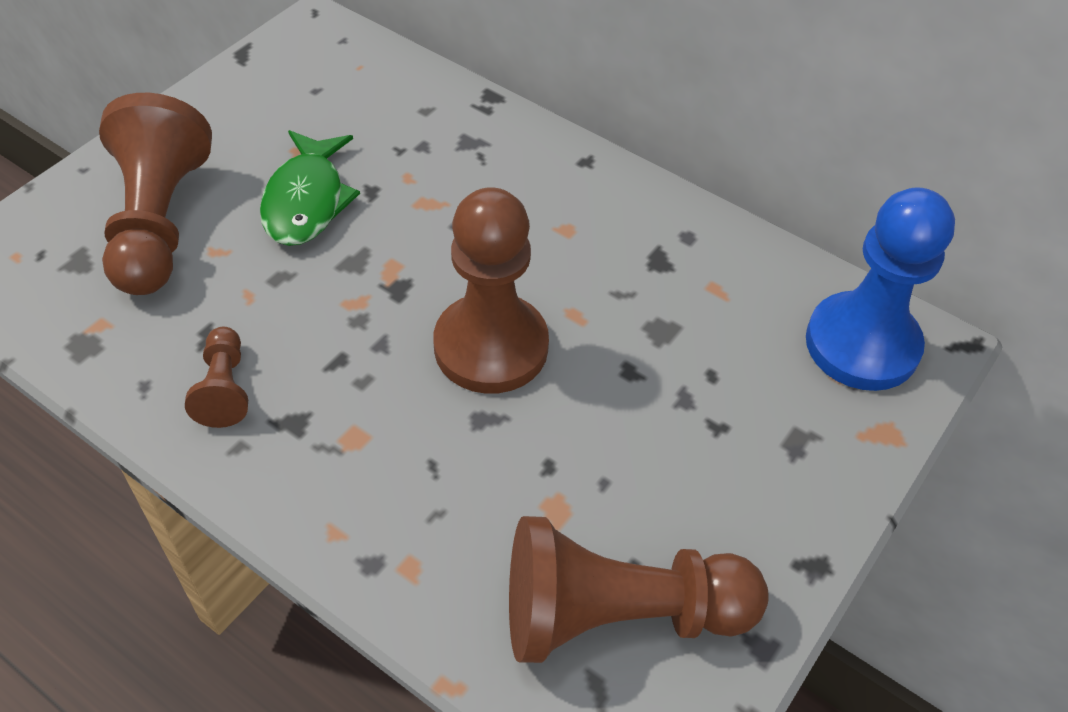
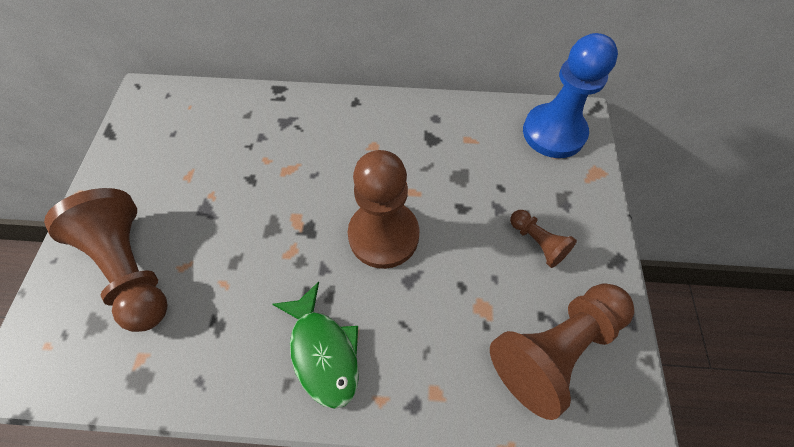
camera: 30 degrees left, 10 degrees up
(224, 389) = (252, 352): brown pawn -> brown pawn (537, 242)
(307, 201) = (217, 205): green fish -> green fish (323, 351)

